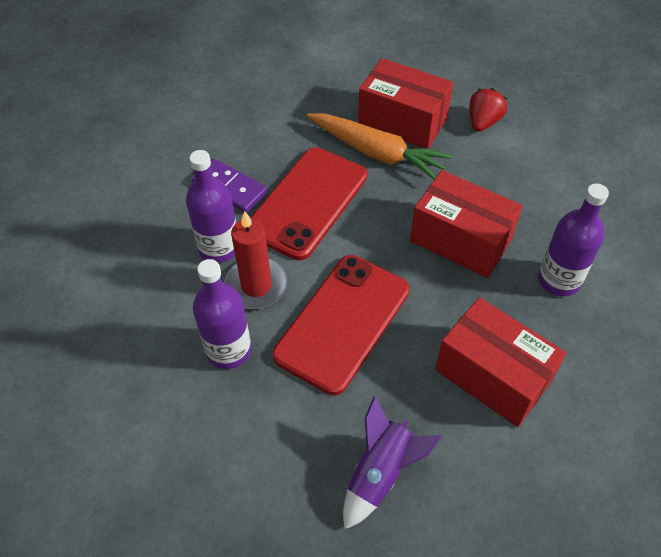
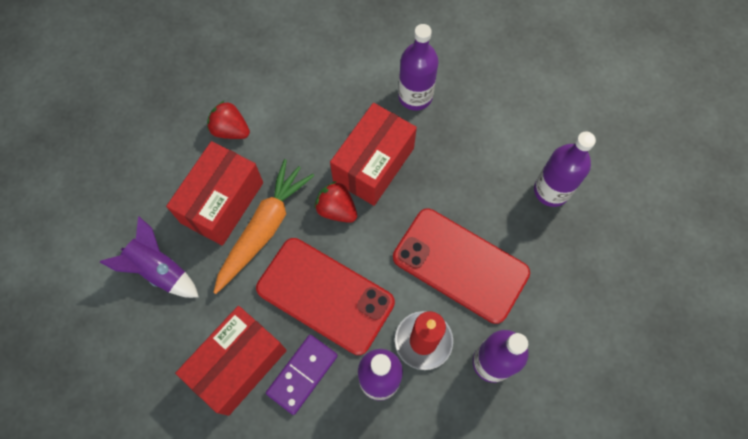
camera: 90 degrees left, 15 degrees up
(381, 473) = (589, 240): purple rocket -> purple rocket (159, 270)
(403, 209) = (336, 209): none -> red strawberry
(448, 430) = (551, 190): none -> purple bottle
(492, 375) = (504, 155): red box -> red box (238, 364)

